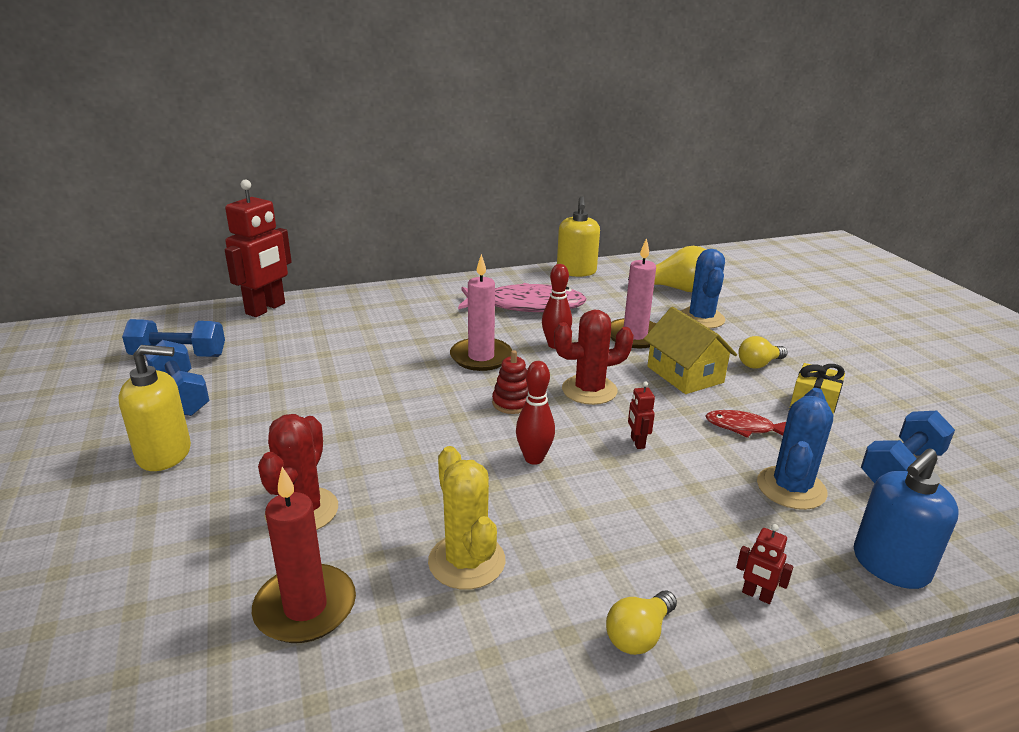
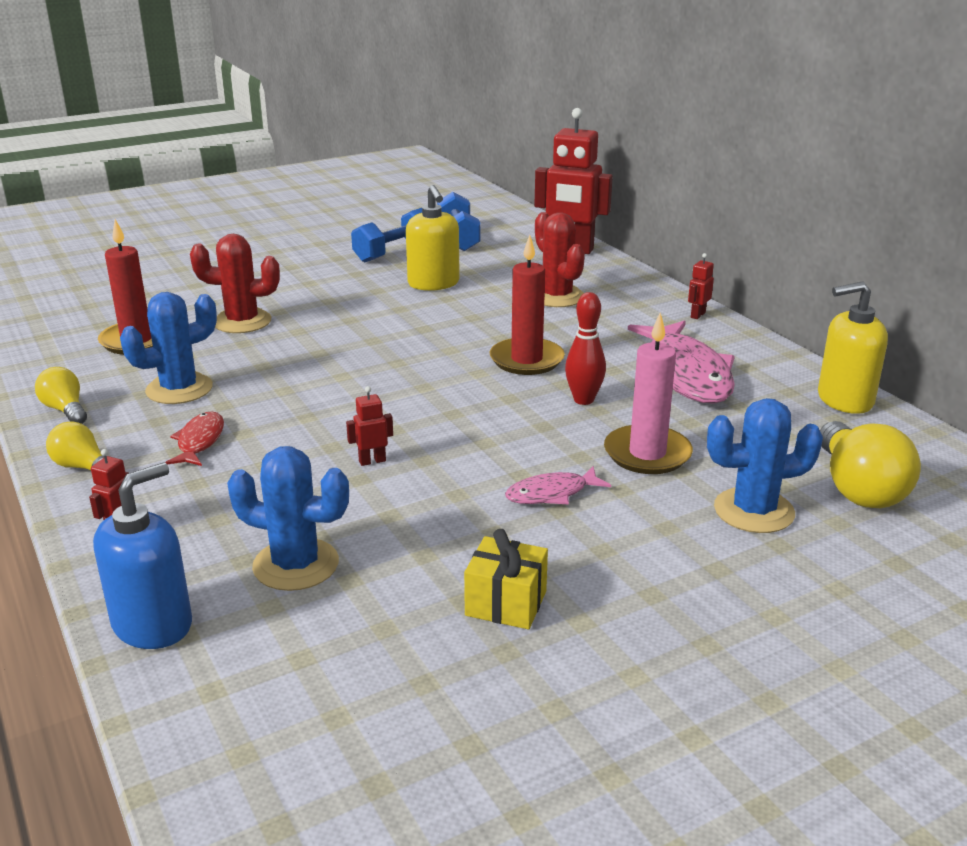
camera: 80 degrees right, 0 degrees up
(165, 454) = (310, 266): yellow soap dispenser -> yellow soap dispenser (433, 283)
(435, 286) = (697, 315): none -> red robot
(466, 561) = (179, 389): yellow cactus -> blue cactus
(481, 357) = (526, 360): pink candle -> red candle
(512, 403) = (432, 386): red stacking toy -> none
(534, 458) = (329, 405): red bowling pin -> none
(589, 390) = (478, 427): red cactus -> red cactus (556, 297)
(685, 374) = (551, 494): yellow house -> pink fish
(743, 427) = (426, 536): red fish -> red fish (199, 441)
(759, 364) = (619, 560): yellow light bulb -> yellow light bulb (65, 410)
(890, 565) = (153, 624): blue soap dispenser -> blue soap dispenser turned 90 degrees clockwise
(901, 468) = (355, 670): blue dumbbell -> none

